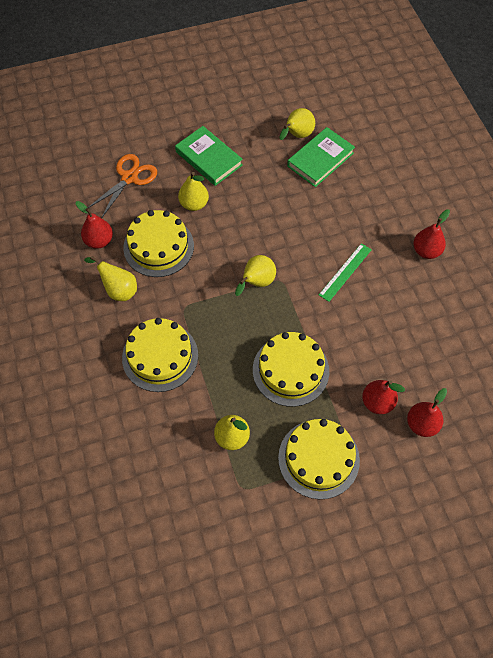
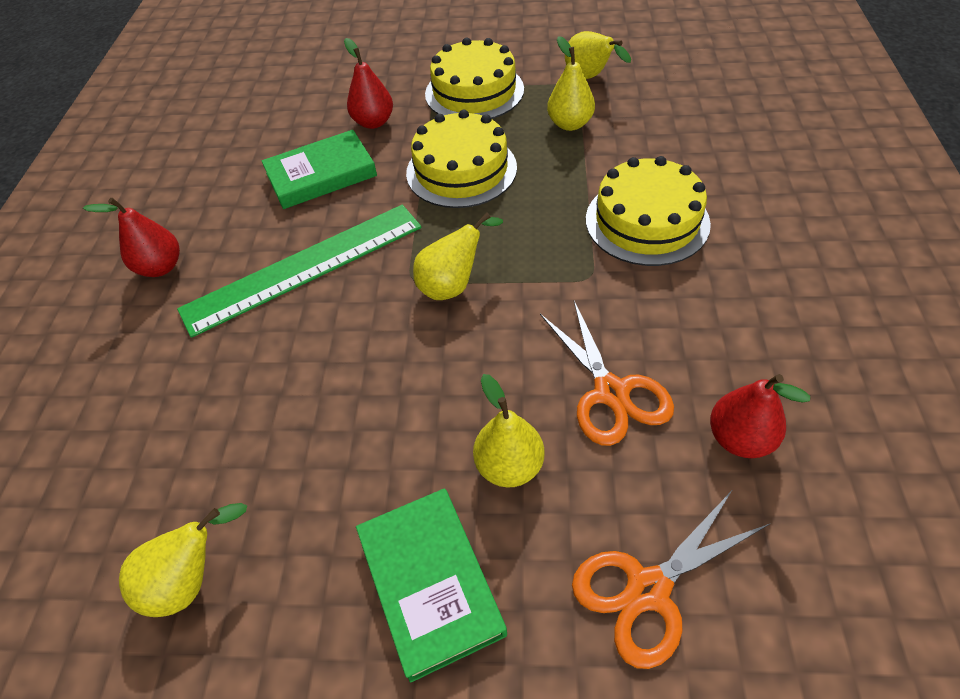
camera: 155 degrees left, 10 degrees down
(118, 290) = (705, 331): yellow pear -> yellow pear (590, 78)
(158, 246) = (611, 392): yellow cake -> orange scissors
(320, 159) = (189, 493): green book -> green book (321, 175)
(345, 272) = (304, 267): green ruler -> green ruler, size x1.90
(421, 424) = (339, 97): red pear -> none

